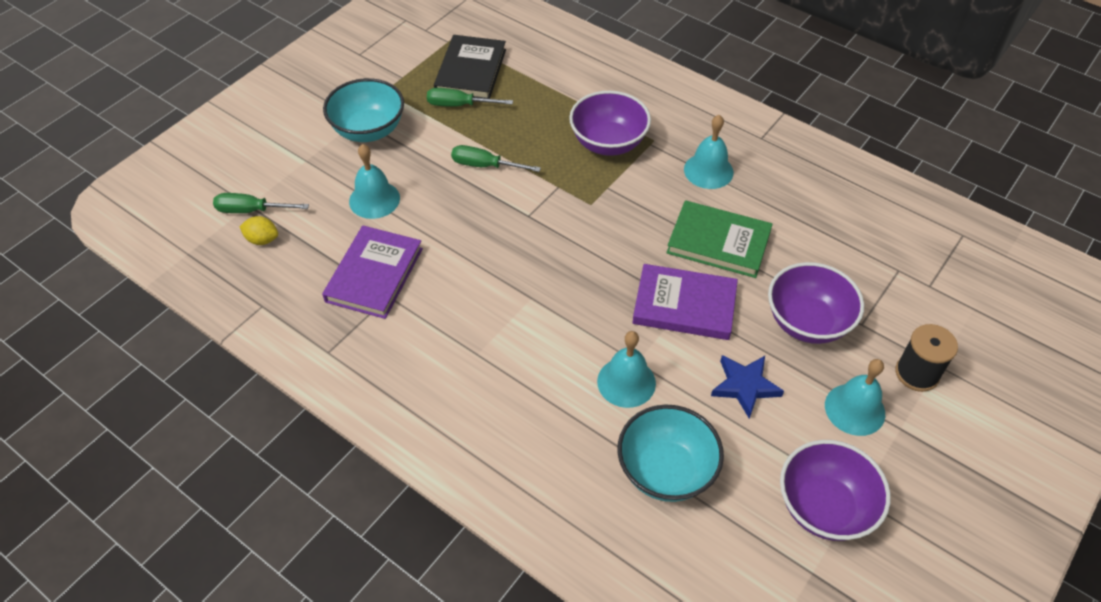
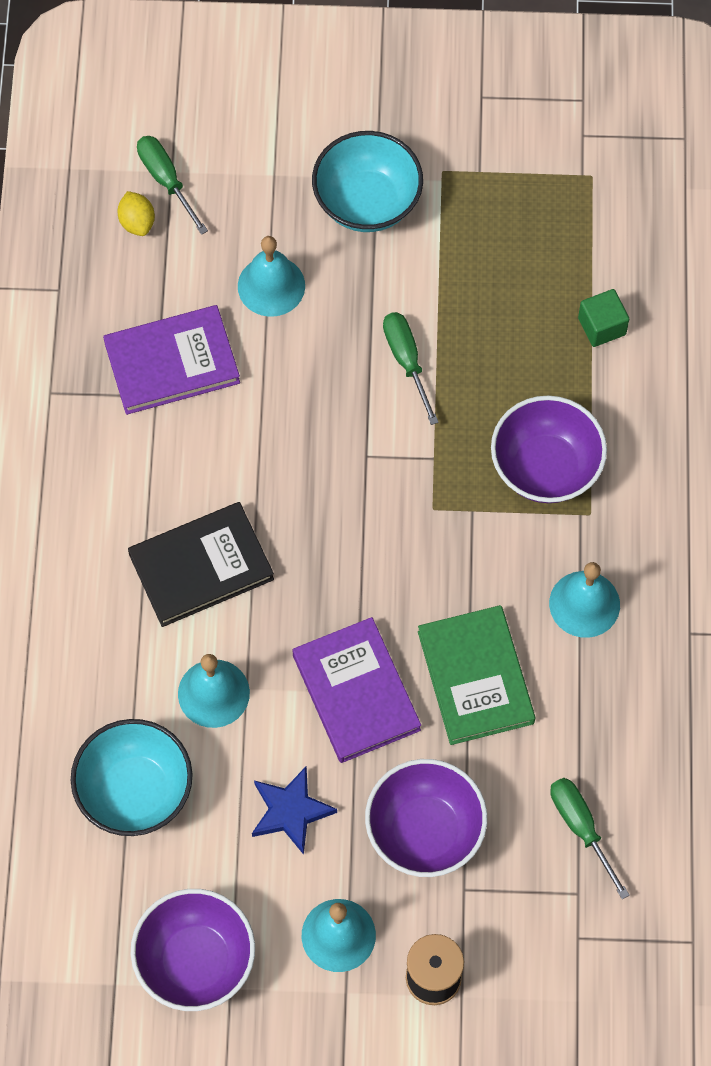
camera: 55 degrees right, 15 degrees up
(459, 105) = (481, 266): green screwdriver -> green screwdriver (581, 827)
(471, 71) = (549, 237): black book -> black book (201, 567)
(544, 78) = (602, 326): none -> green cube

